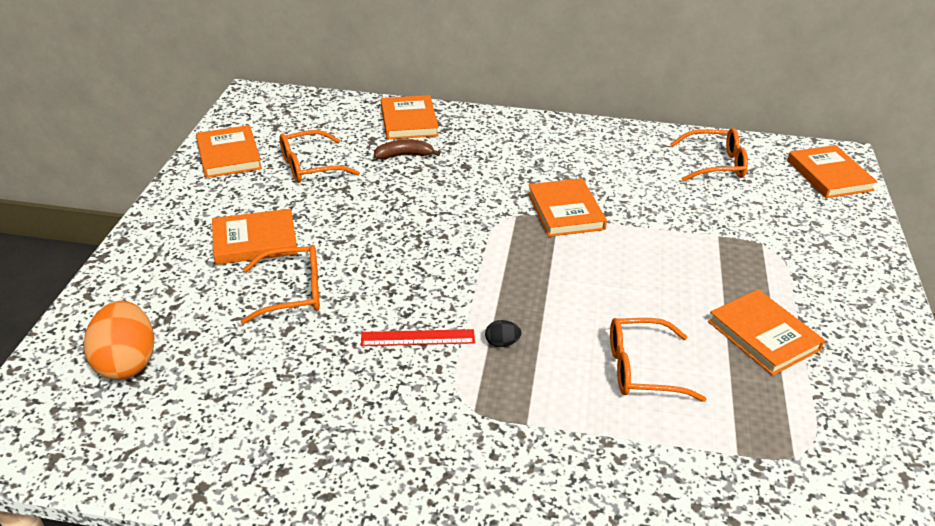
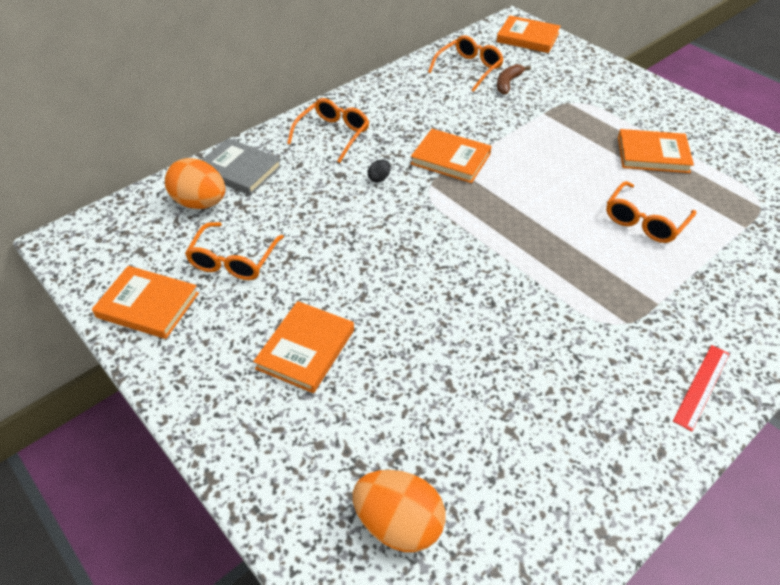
camera: 50 degrees left, 10 degrees up
(293, 292) = (404, 358): orange glasses -> orange glasses (333, 134)
(352, 124) = (200, 203): none -> orange egg
(404, 155) = (285, 198): brown banana -> brown banana (508, 83)
(409, 121) = (239, 170): orange book -> grey book
(418, 338) = (525, 311): red ruler -> red ruler (701, 386)
(502, 343) = (568, 270): black egg -> black egg (379, 178)

